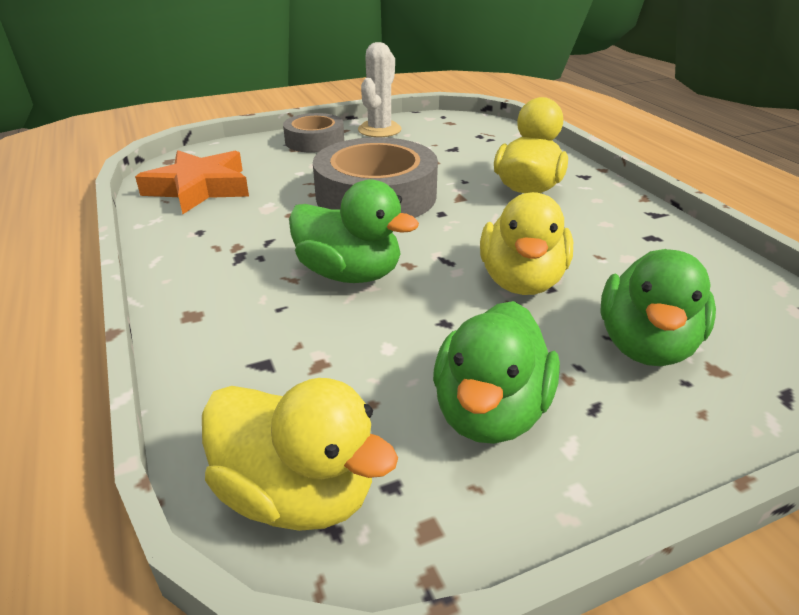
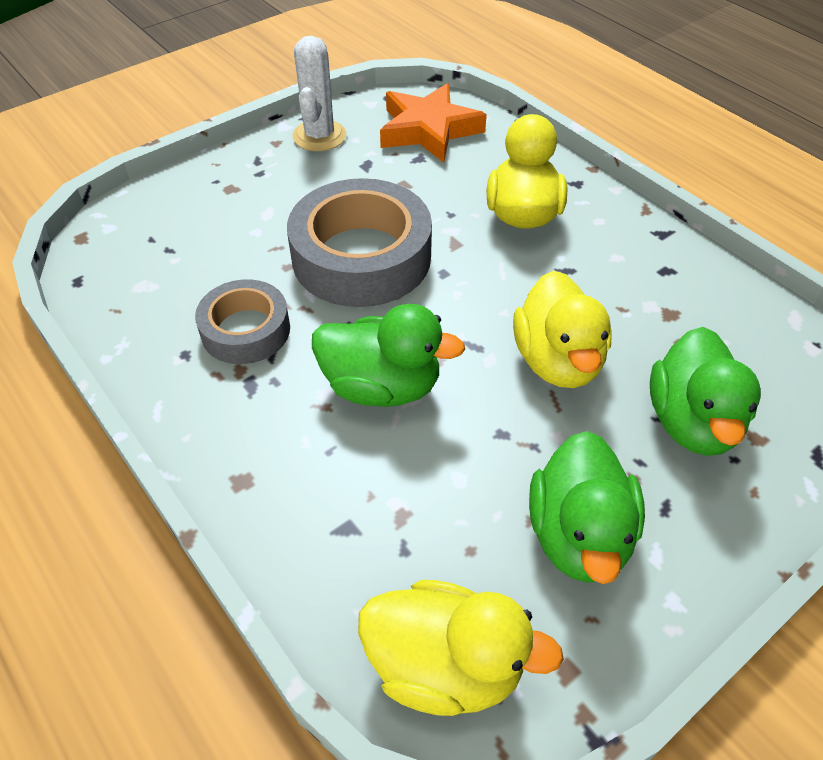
camera: 15 degrees left, 15 degrees up
(199, 188) = (147, 281): orange star -> orange star (429, 130)
(314, 141) = (248, 170): grey tape -> grey tape (245, 330)

